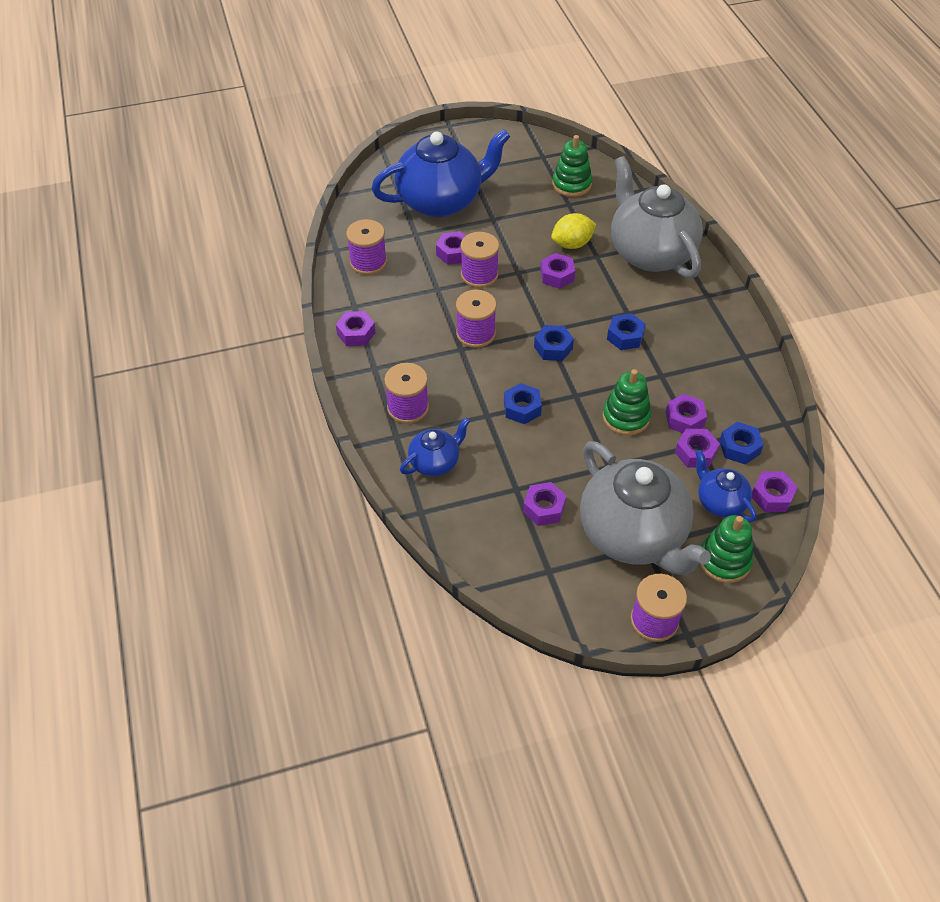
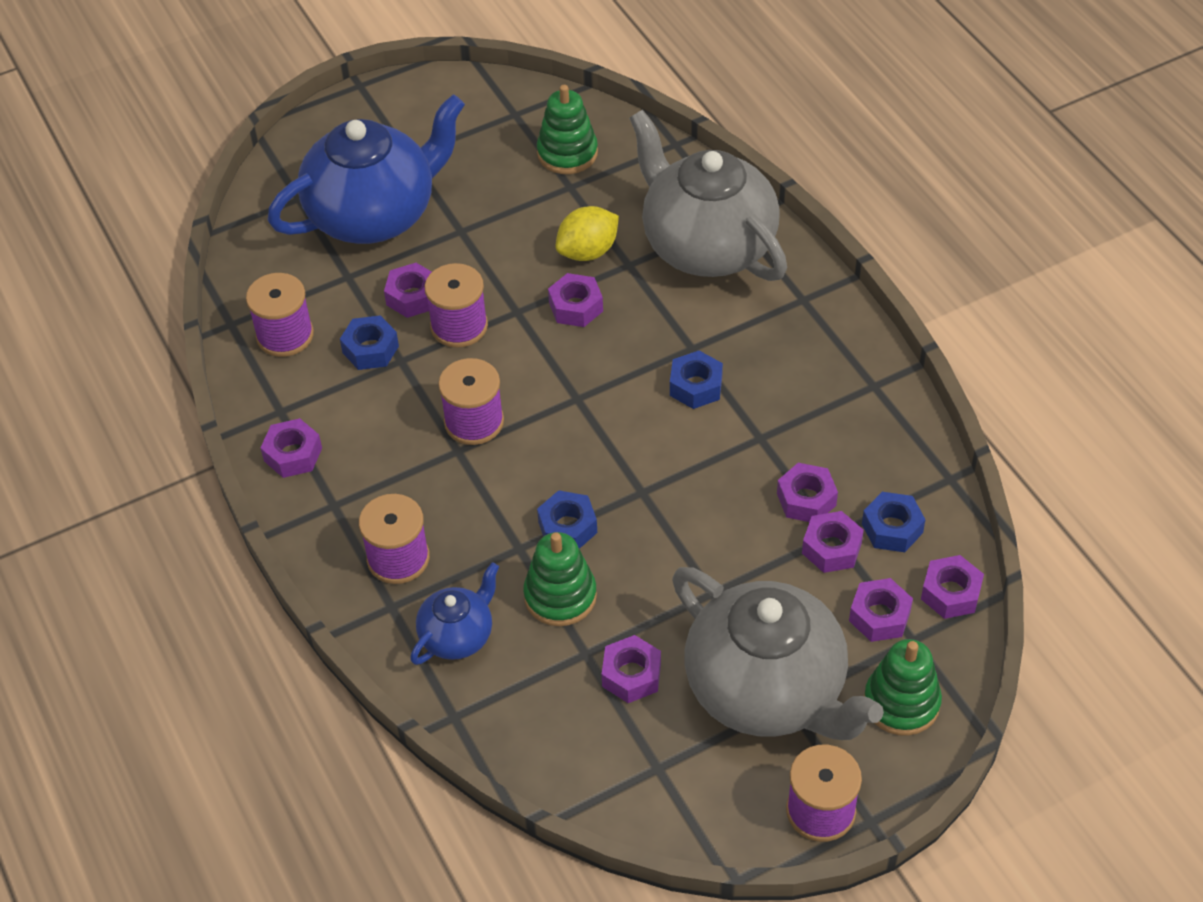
camera: 10 degrees left, 0 degrees up
(553, 348) = (593, 423): blue nut -> blue nut (370, 349)
(626, 417) = (721, 512): green stacking toy -> green stacking toy (560, 596)
(720, 502) = (879, 616): blue teapot -> purple nut

